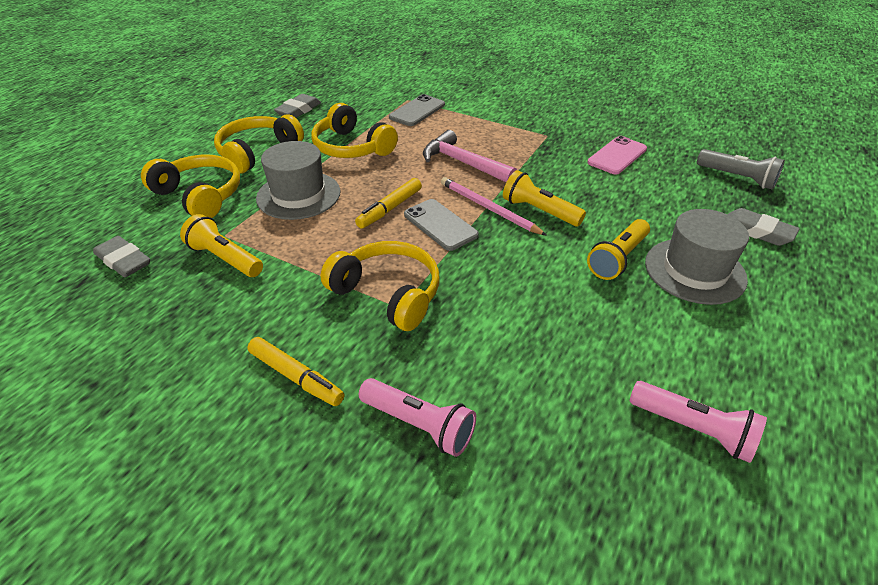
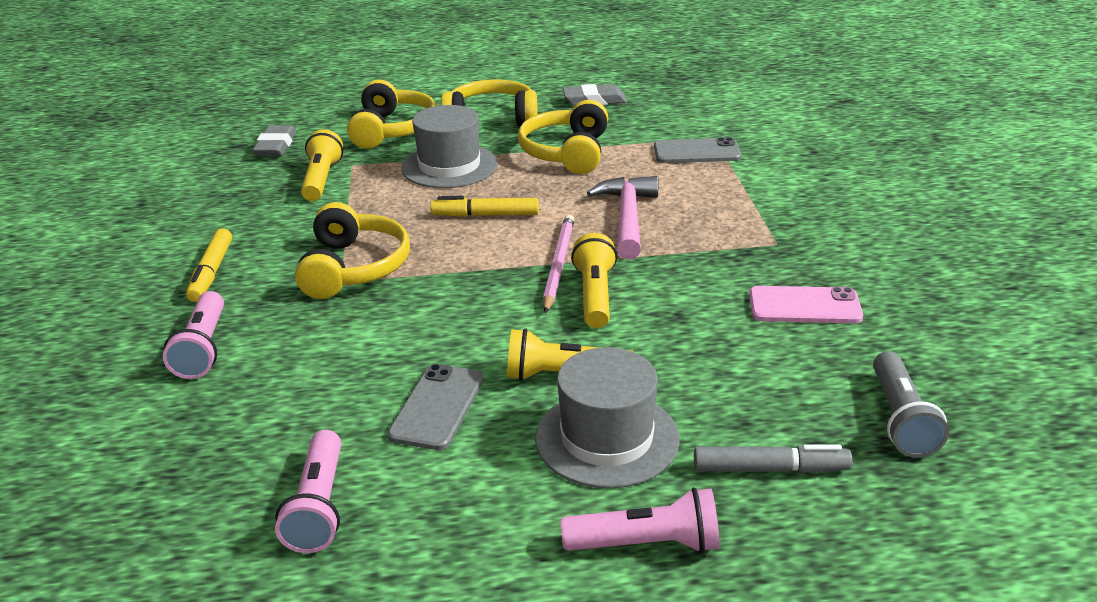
camera: 55 degrees right, 10 degrees down
(440, 225) = (492, 250): grey phone -> grey phone (437, 407)
(757, 231) = (770, 469): grey eraser -> grey marker
(802, 299) = (646, 544): none -> pink flashlight

